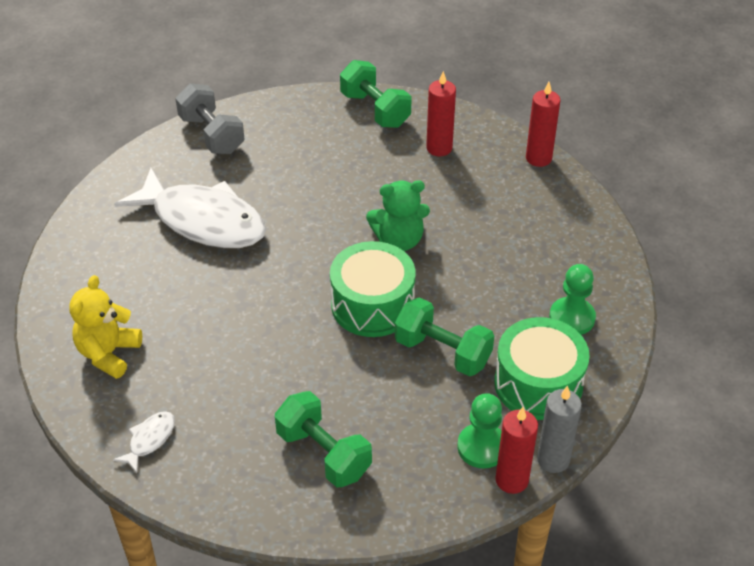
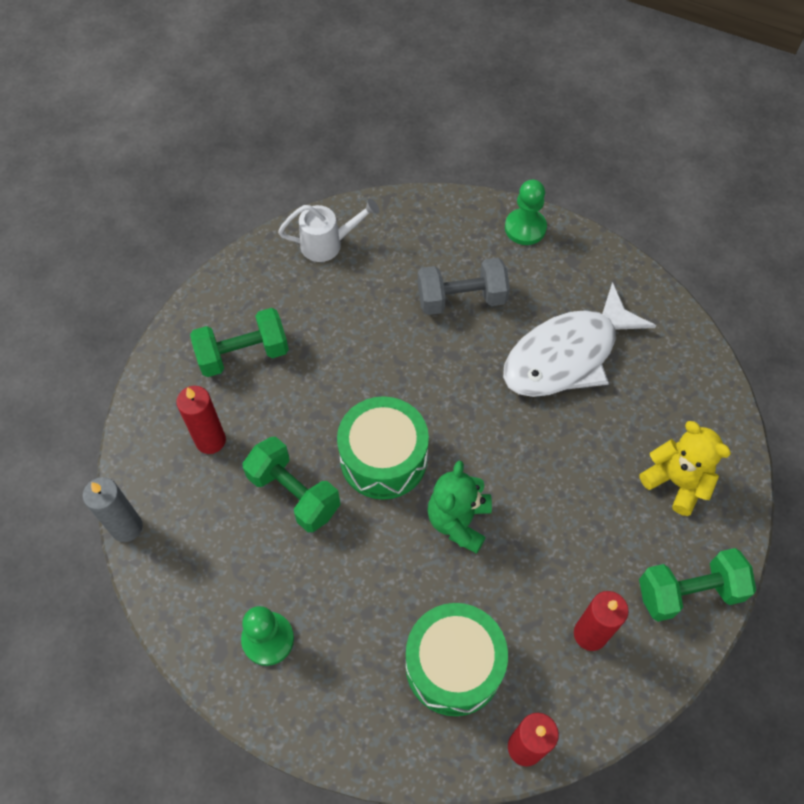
camera: 115 degrees right, 15 degrees up
(108, 353) = (432, 240): yellow teddy bear -> yellow teddy bear (676, 482)
(149, 440) = (328, 244): white fish -> white watering can
(212, 135) = (701, 404): grey dumbbell -> grey dumbbell (461, 299)
(442, 352) = (294, 493): green dumbbell -> green dumbbell turned 75 degrees clockwise
(482, 447) = (175, 475): green pawn -> green pawn (525, 228)
(512, 480) = (129, 483): red candle -> red candle (210, 440)
(538, 384) = (210, 560): green drum -> green drum (453, 665)

